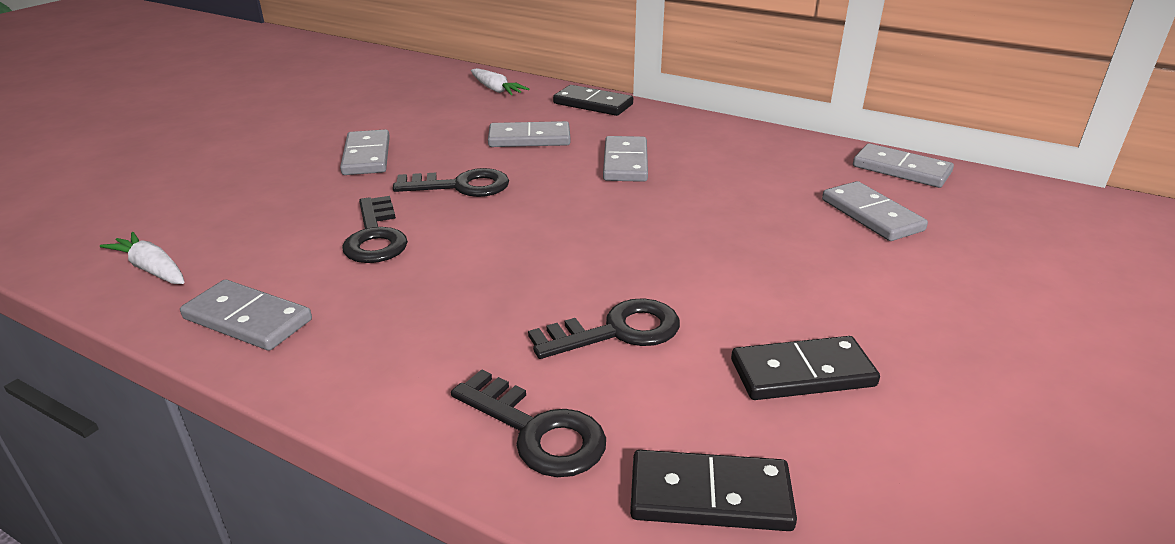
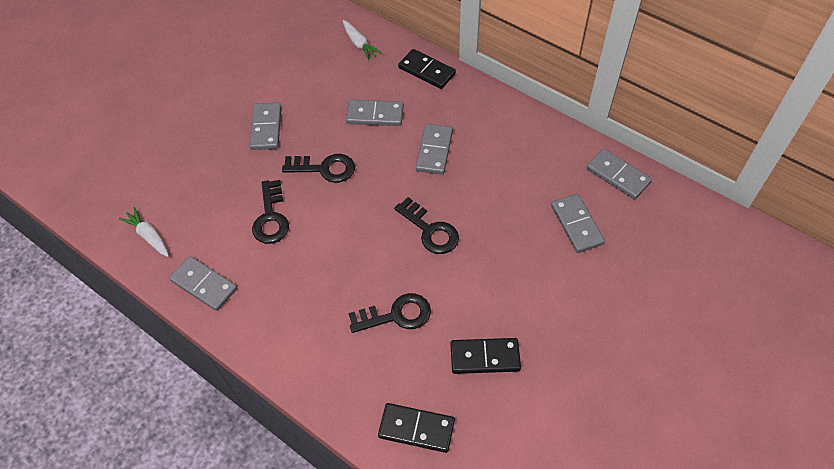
camera: 10 degrees right, 25 degrees up
(537, 431) = (344, 381): black key -> black key (430, 230)

